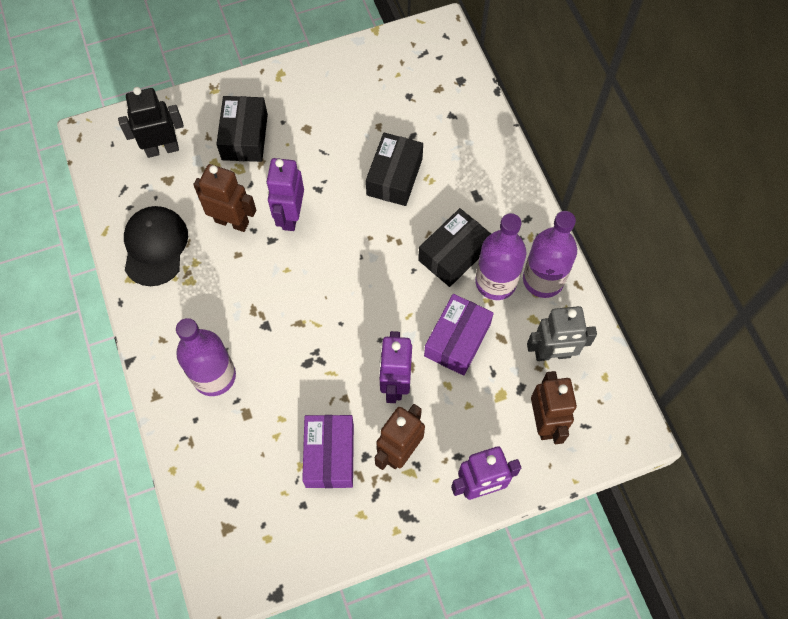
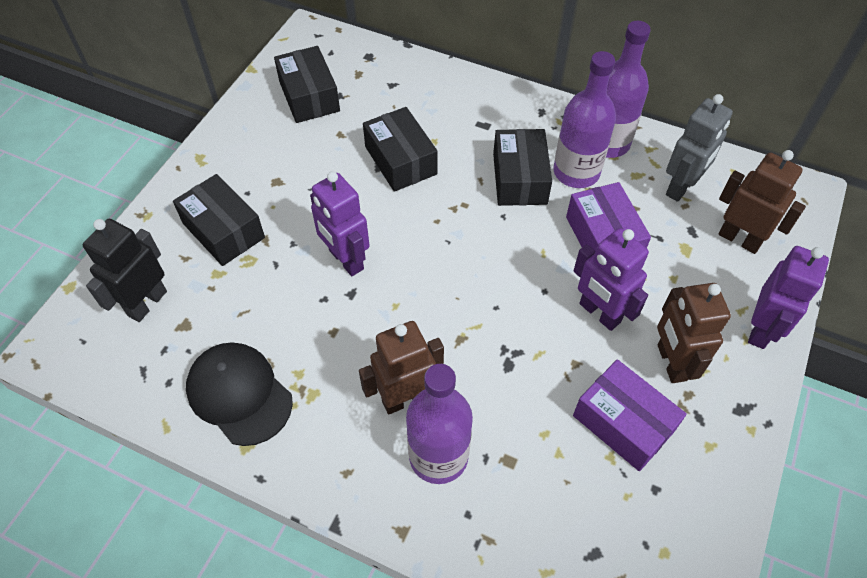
camera: 45 degrees left, 10 degrees down
(232, 221) = (294, 308): brown robot -> brown robot (405, 398)
(389, 81) = (309, 96): none -> black box

